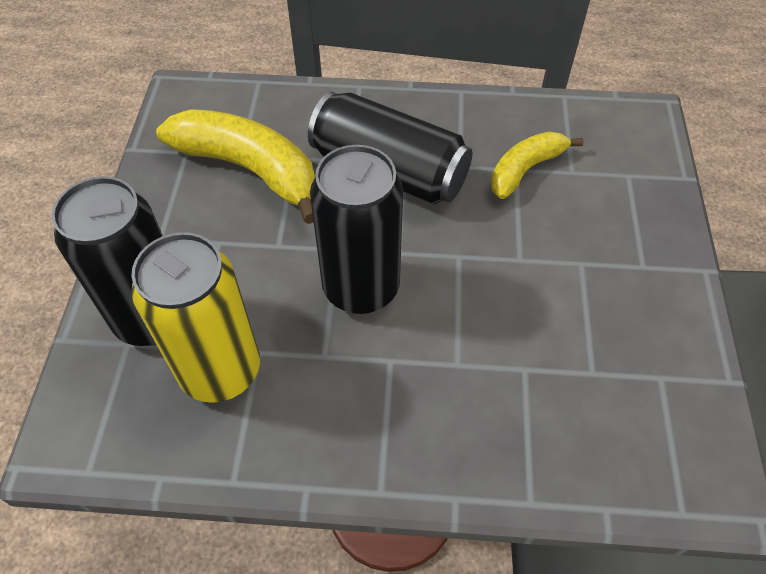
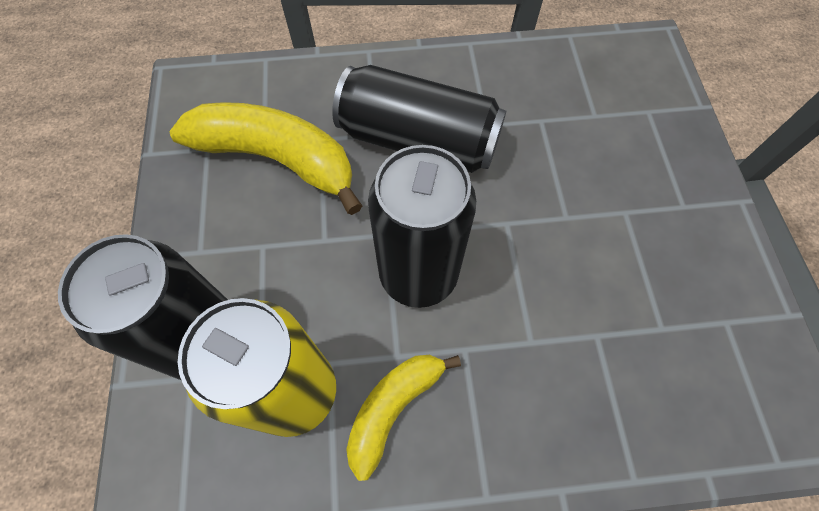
camera: 10 degrees left, 10 degrees up
(525, 169) = (551, 119): yellow banana -> yellow banana (393, 407)

